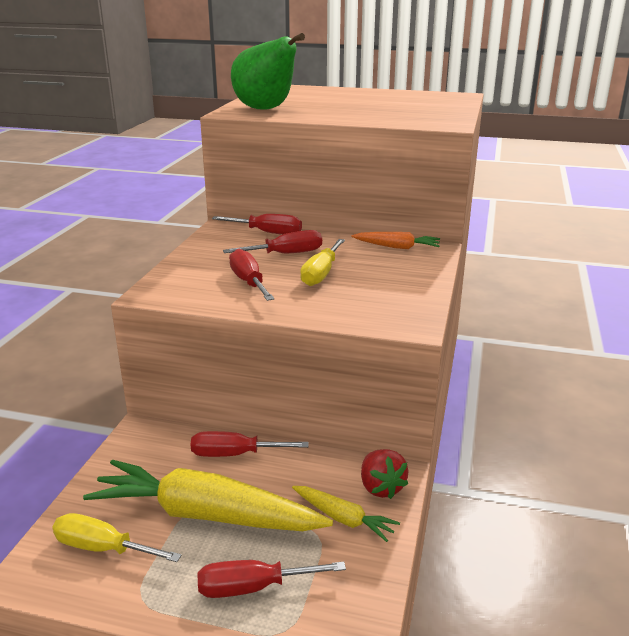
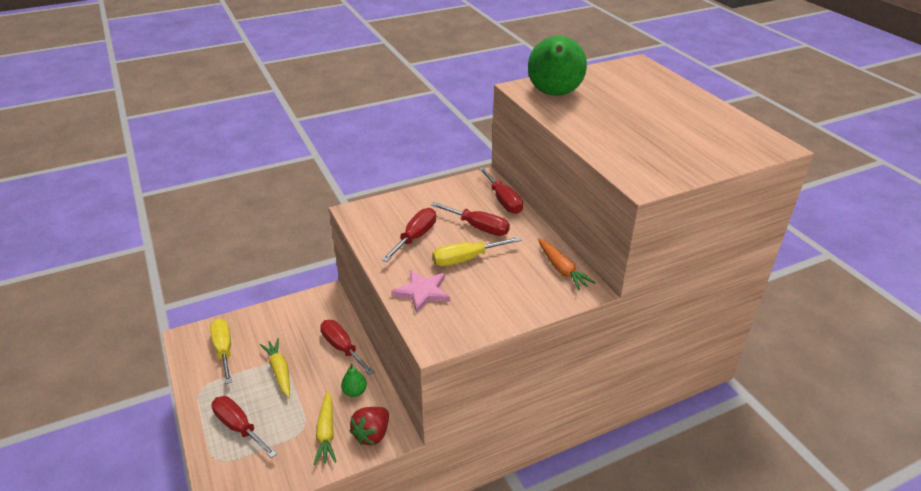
camera: 50 degrees right, 10 degrees up
(206, 515) = (279, 371): yellow carrot -> yellow carrot, size x0.48
(309, 473) = (354, 392): none -> green pear
(336, 307) = (422, 292): none -> pink star

